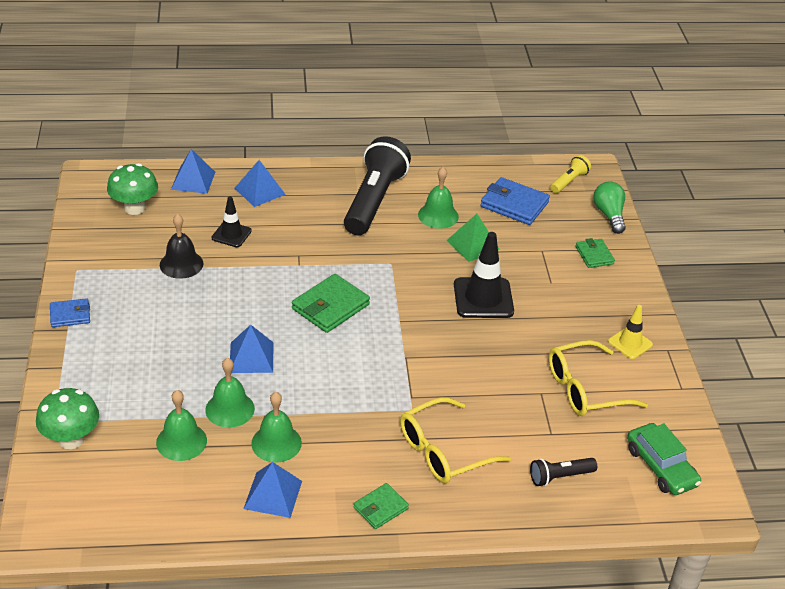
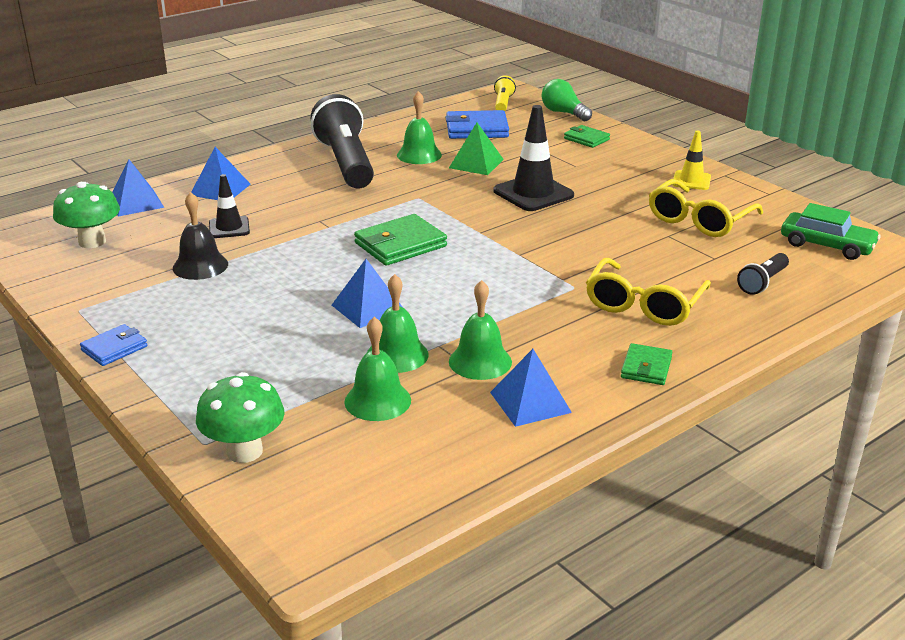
camera: 30 degrees left, 10 degrees down
(330, 307) = (400, 245): green wallet -> green wallet turned 45 degrees clockwise

